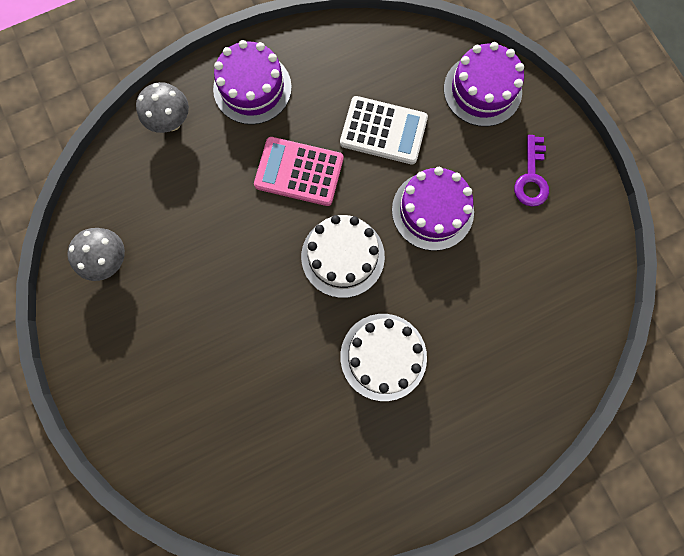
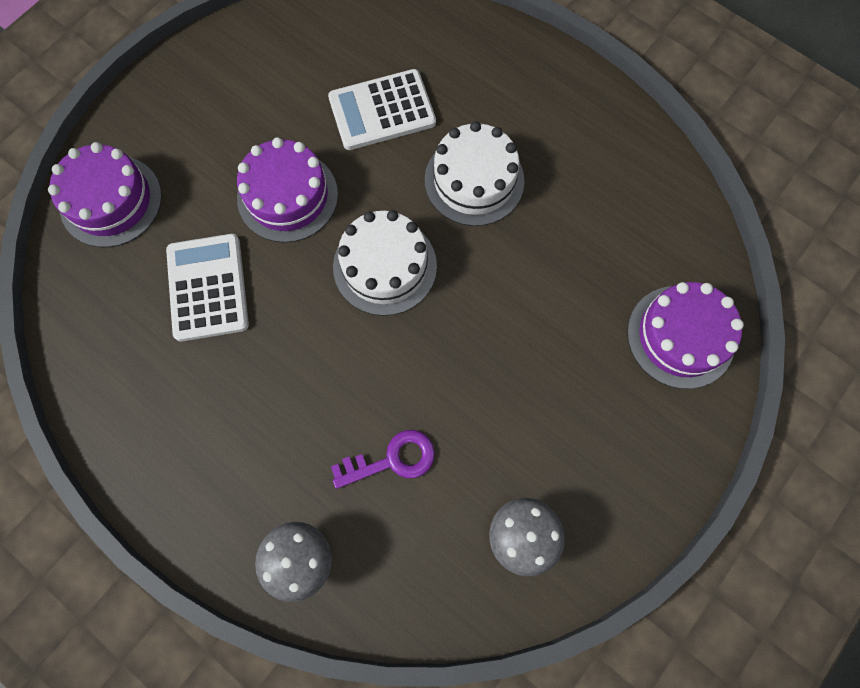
camera: 115 degrees left, 5 degrees down
(252, 88) = (209, 475): purple cake -> purple cake (680, 336)
(299, 172) = (302, 361): pink calculator -> none
(479, 312) = (382, 110): none -> white calculator
(531, 177) = (205, 114): purple key -> purple key (392, 459)

